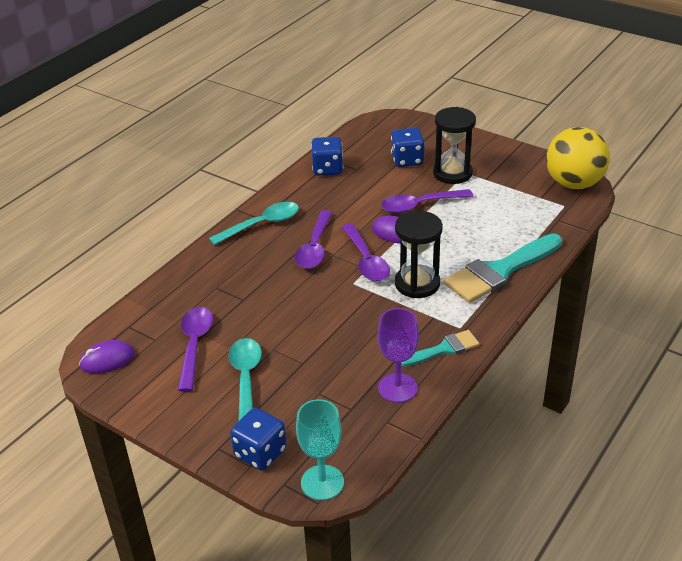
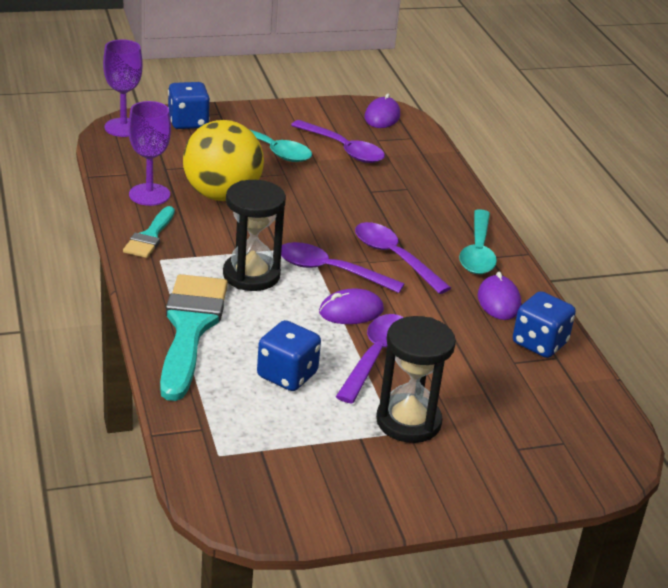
camera: 125 degrees right, 5 degrees down
(306, 195) = (498, 301): none -> purple mouse
(322, 482) = (123, 127): turquoise goblet -> purple goblet
(407, 160) = (485, 408): blue dice -> blue dice (287, 375)
(573, 183) = (246, 499): yellow ball -> yellow ball (222, 195)

